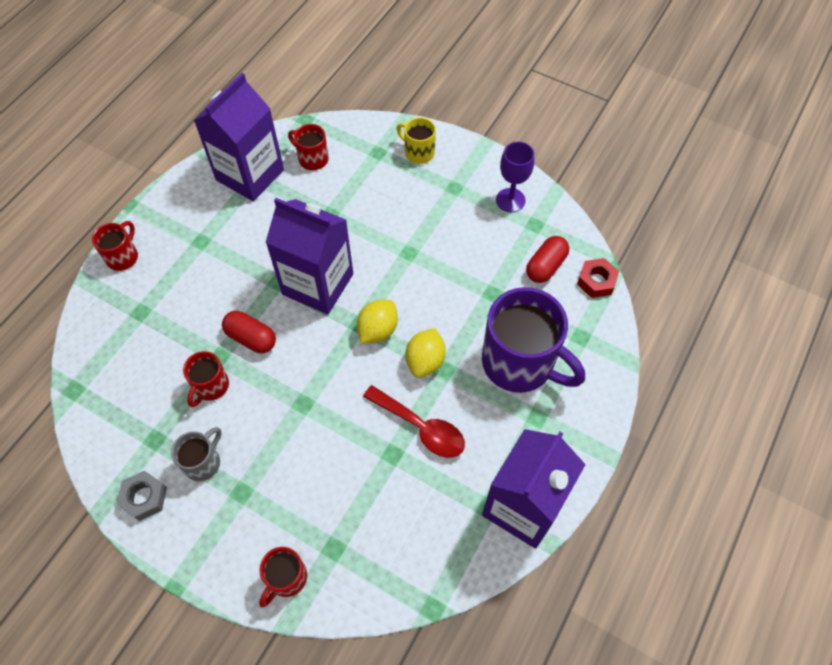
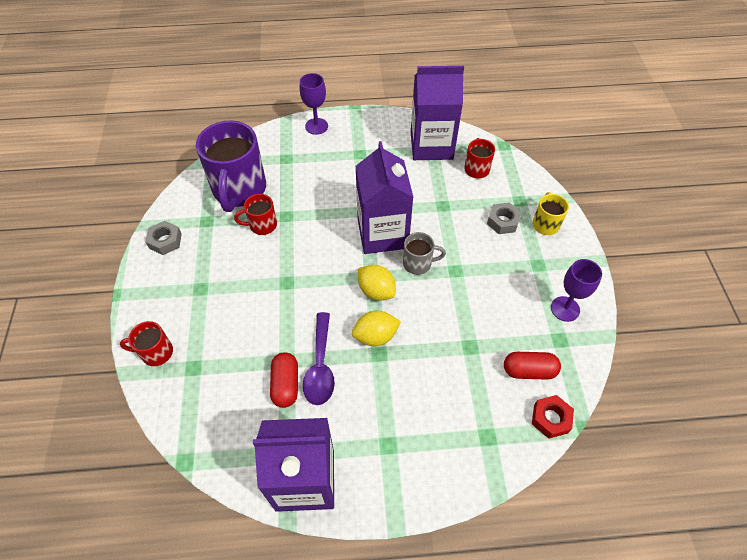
camera: 55 degrees right, 5 degrees down
(123, 257) = (316, 126): red mug -> purple goblet
(203, 462) = (207, 255): grey mug -> grey mug (418, 263)
(251, 338) = (312, 224): red capsule -> red capsule (285, 384)
(378, 330) = (376, 291): yellow lemon -> yellow lemon turned 45 degrees clockwise
(388, 181) = (503, 221): none -> grey nut
(421, 427) = (320, 366): red spoon -> purple spoon
(520, 363) = (425, 403): purple mug -> purple mug (239, 190)

